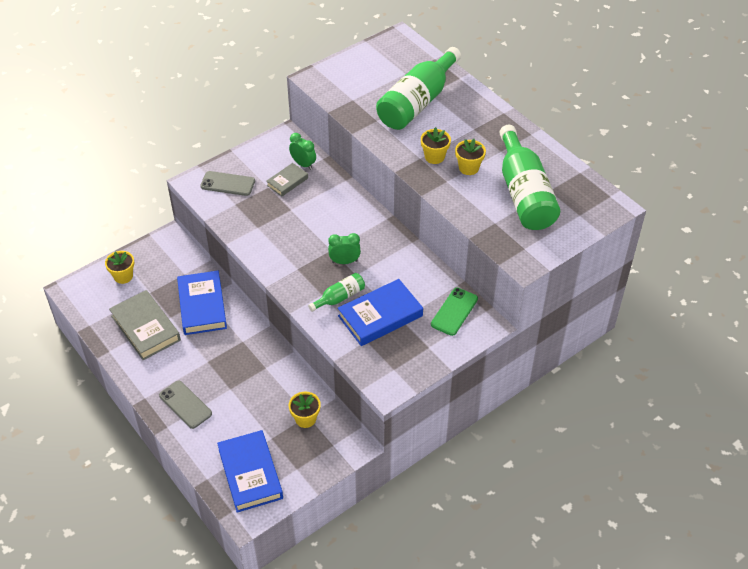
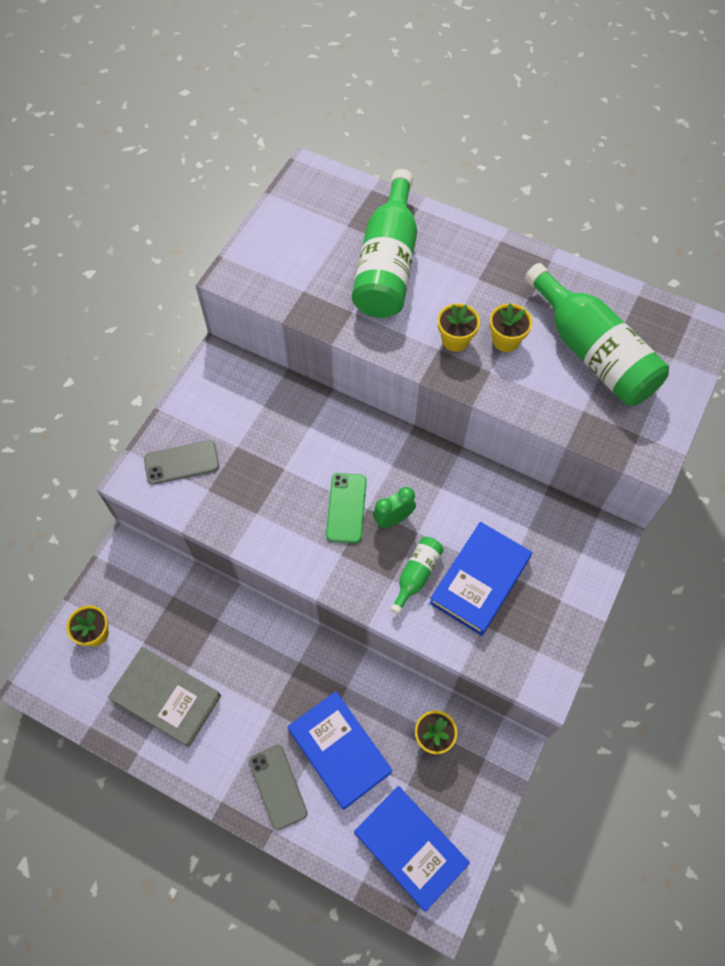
camera: 25 degrees left, 15 degrees up
(185, 404) = (278, 787): grey phone -> grey phone turned 45 degrees clockwise
(202, 306) = (221, 633): blue book -> blue book (339, 750)
(287, 182) = (257, 428): grey book -> none
(303, 164) = (263, 394): green clock -> none
(454, 312) = (562, 535): green phone -> green phone (346, 508)

